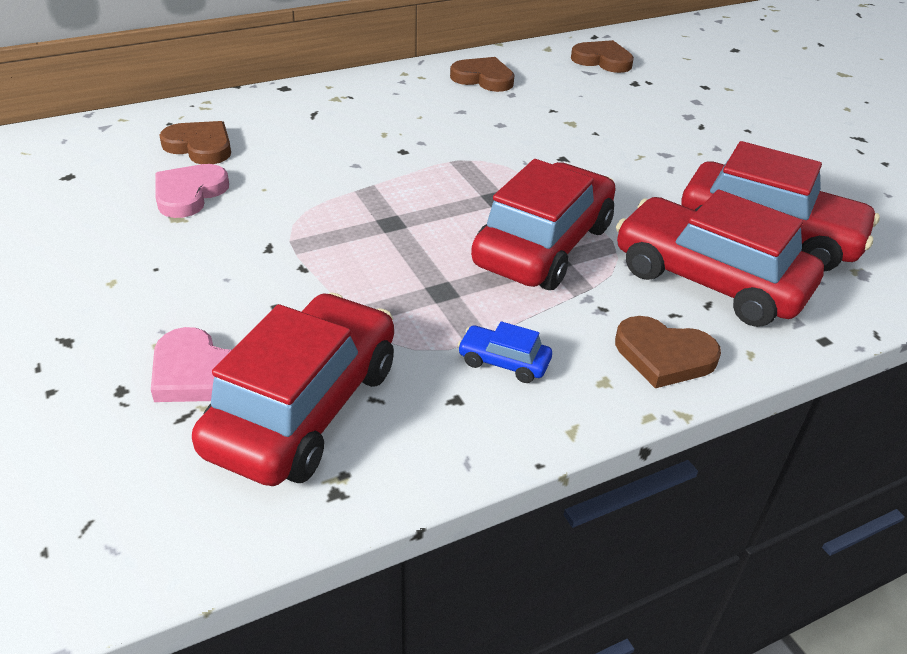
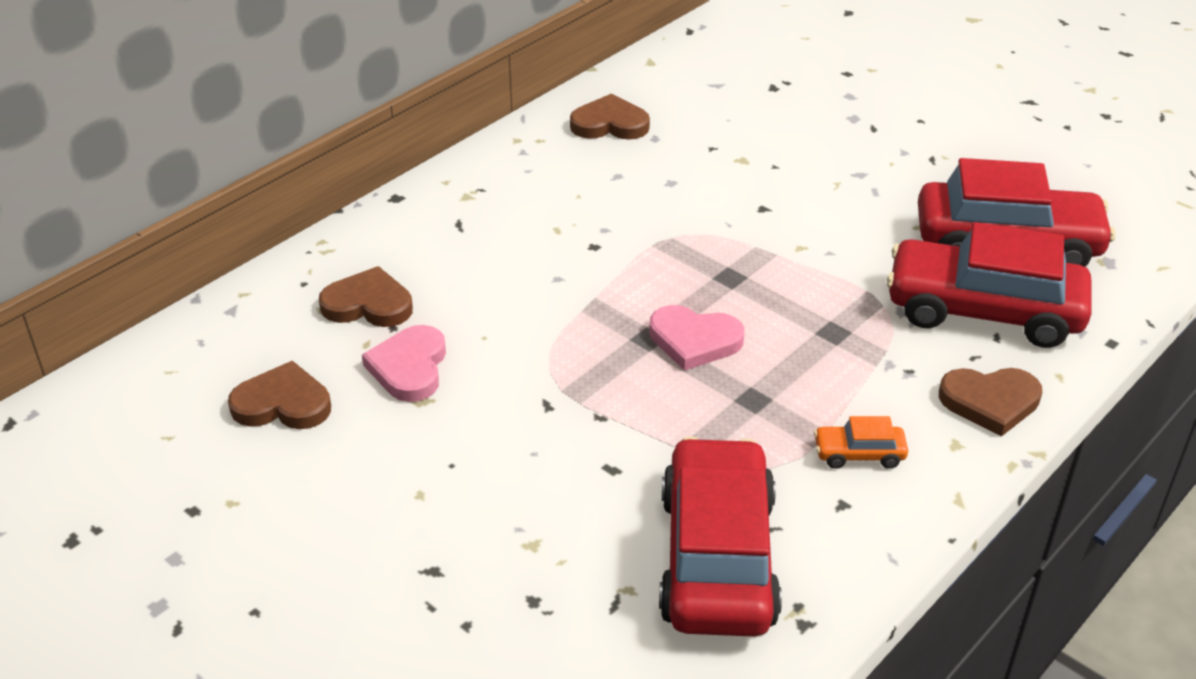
camera: 20 degrees left, 0 degrees up
(196, 373) = (590, 559): pink heart -> pink heart (694, 340)
(504, 362) = (859, 454): blue car -> orange car
(543, 245) = (812, 319): red car -> none
(602, 60) = (720, 64): brown heart -> brown heart (282, 404)

